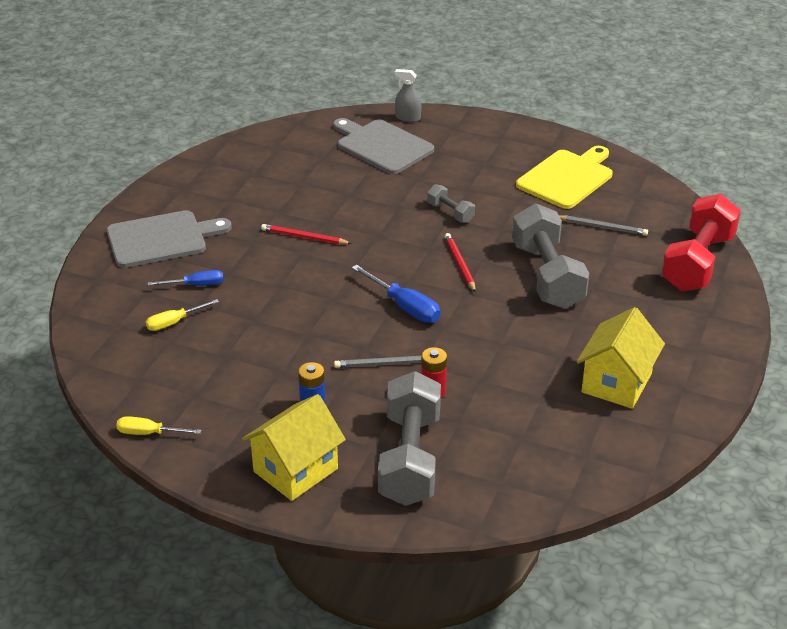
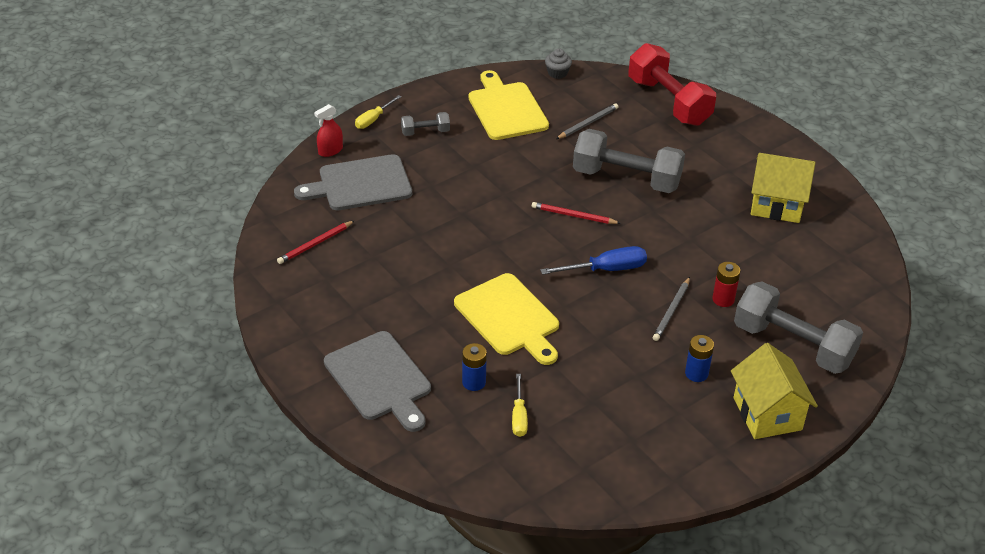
camera: 60 degrees left, 5 degrees up
(149, 433) = (664, 487): yellow screwdriver -> yellow screwdriver (373, 119)
(161, 239) = (380, 379): grey cutting board -> grey cutting board turned 135 degrees clockwise
(196, 285) = (474, 382): blue screwdriver -> blue battery
(290, 276) = (509, 318): none -> yellow cutting board
(304, 237) = (459, 287): red pencil -> red pencil (315, 244)
(408, 118) = (330, 150): grey spray bottle -> red spray bottle
(450, 213) = (498, 190): grey dumbbell -> grey dumbbell (425, 132)
(616, 383) = (776, 205): yellow house -> yellow house turned 45 degrees counterclockwise
(656, 186) = (557, 73): none -> grey cupcake

